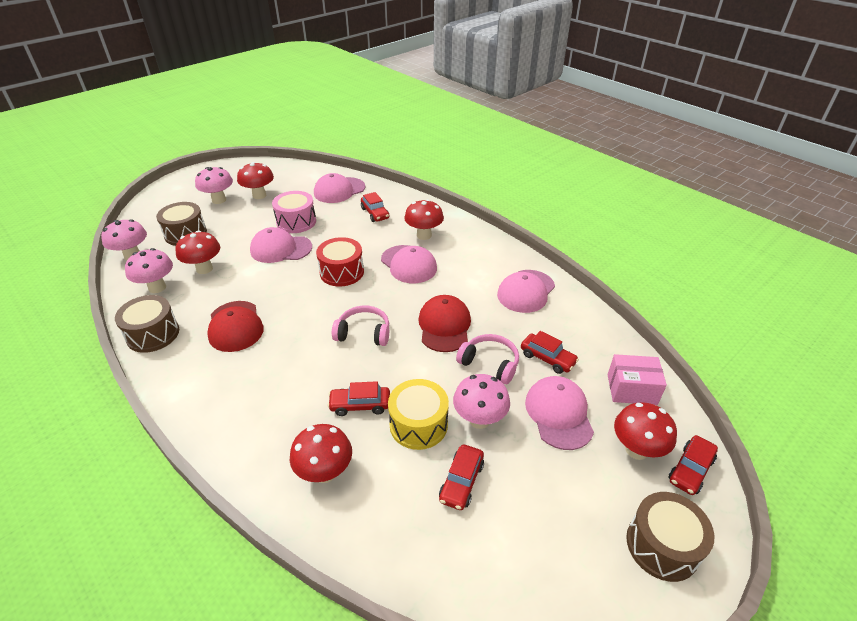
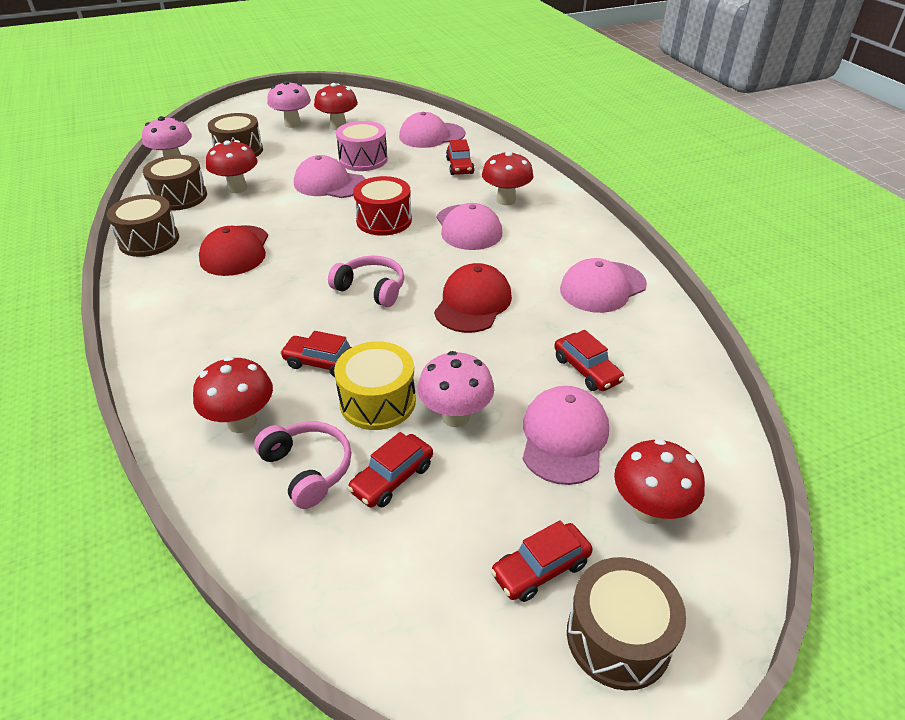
camera: 20 degrees right, 0 degrees up
(157, 287) = (180, 197): pink mushroom -> brown drum
(490, 363) = (506, 357): pink headphones -> pink headphones (308, 469)
(631, 389) = (685, 435): pink box -> none
(690, 470) = (717, 558): red car -> red car (540, 569)

